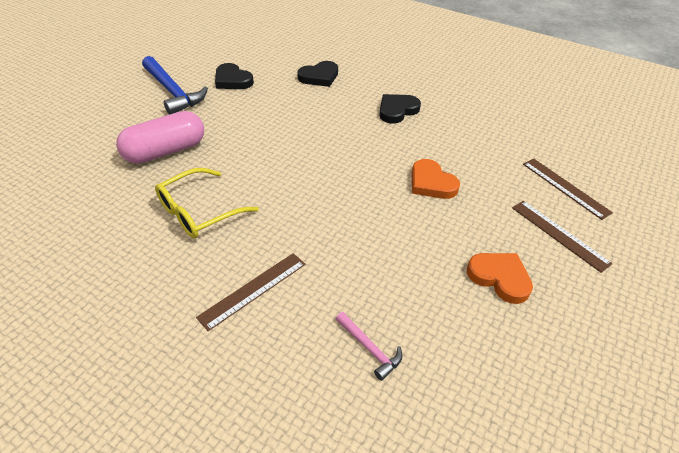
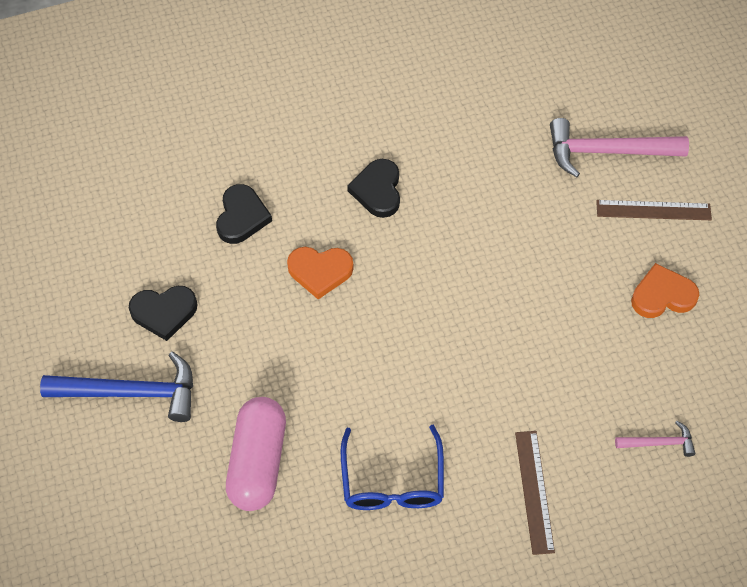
camera: 50 degrees left, 15 degrees up
(199, 212) = (392, 481): yellow glasses -> blue glasses
(431, 183) = (514, 252): orange heart -> orange heart (320, 271)
(565, 187) = (607, 152): brown ruler -> pink hammer

